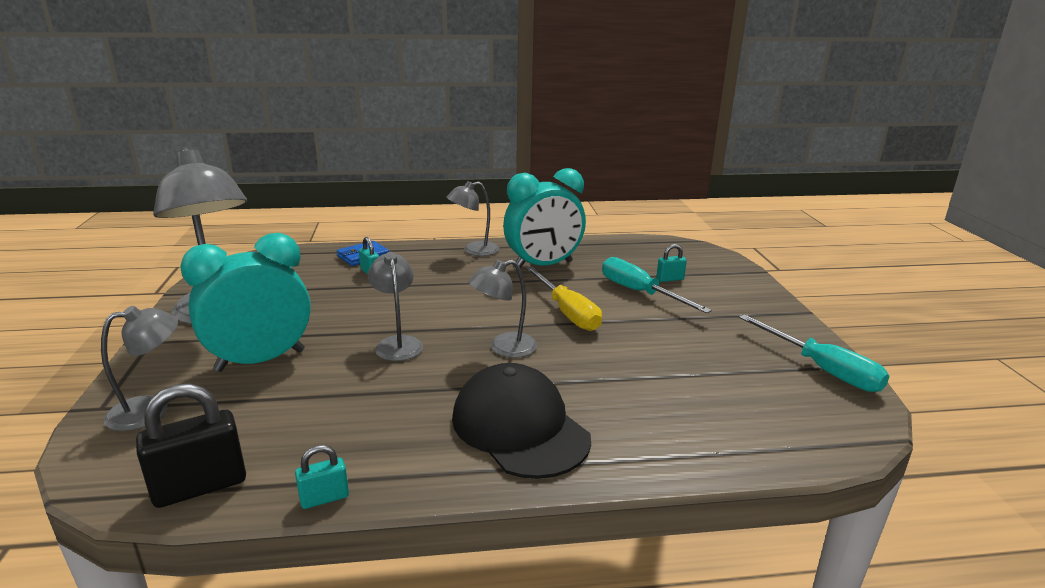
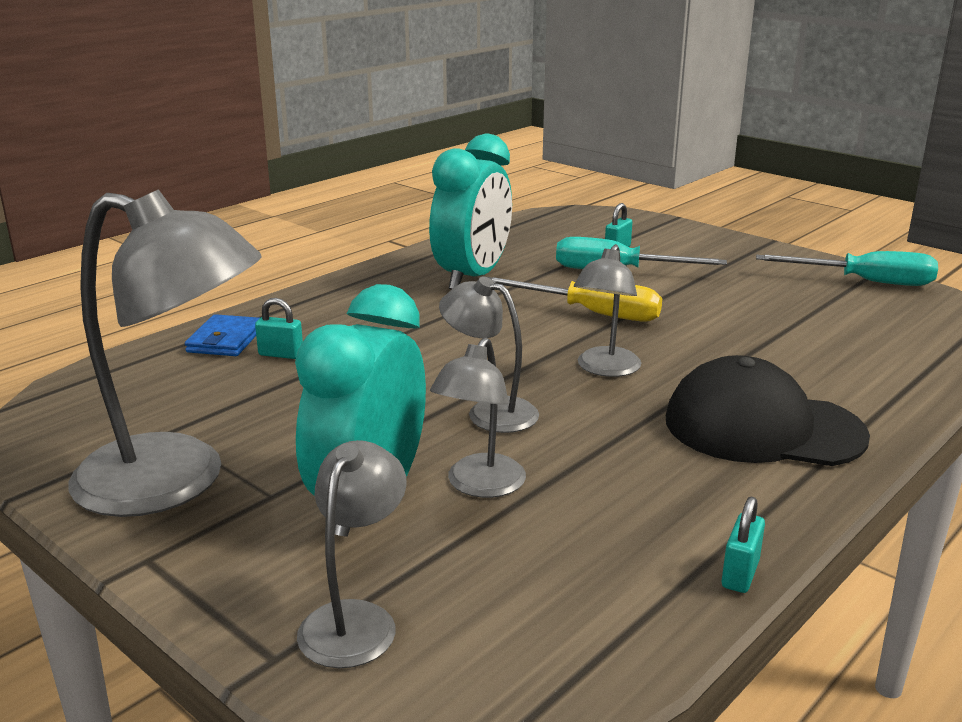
camera: 40 degrees left, 0 degrees up
(200, 486) = (604, 643): black padlock -> none
(474, 251) = (359, 287): grey lamp -> grey lamp (479, 486)

